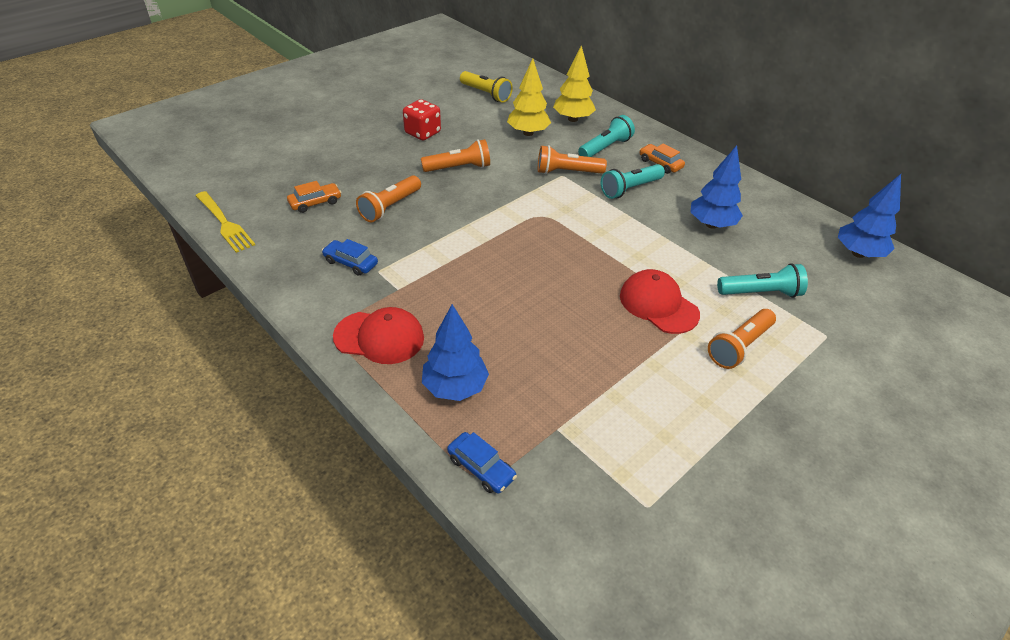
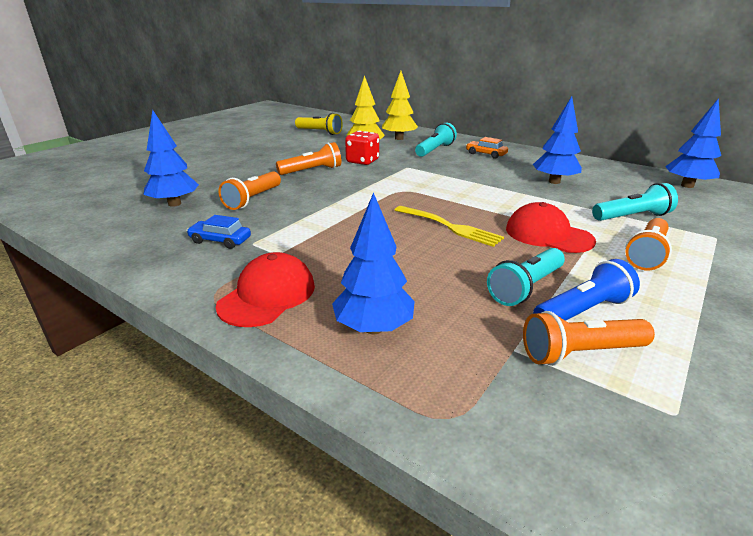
camera: 10 degrees left, 15 degrees down
(224, 223) = (72, 227): yellow fork -> yellow fork (448, 226)
(315, 203) = (174, 204): orange car -> blue tree
(379, 337) = (267, 295): red cap -> red cap turned 60 degrees counterclockwise
(422, 133) = (271, 155): red dice -> red dice (362, 161)
(481, 468) = (443, 407): blue car -> none
(567, 172) = (410, 165): orange flashlight -> orange flashlight (580, 353)
(630, 189) = (470, 169): turquoise flashlight -> turquoise flashlight (525, 287)
(636, 401) = (583, 311): none -> blue flashlight

